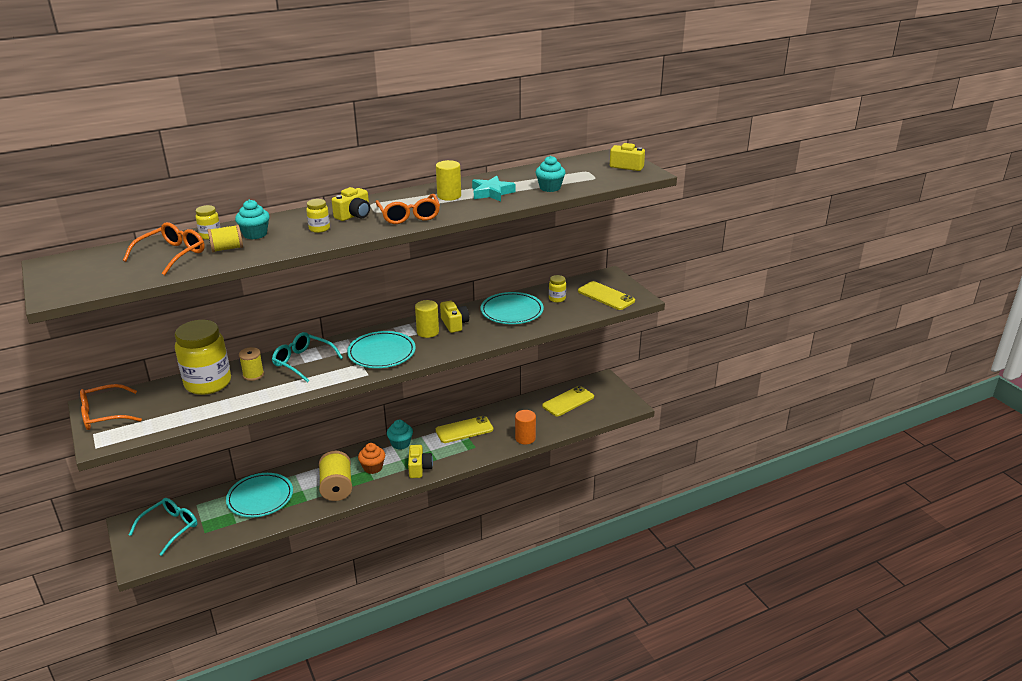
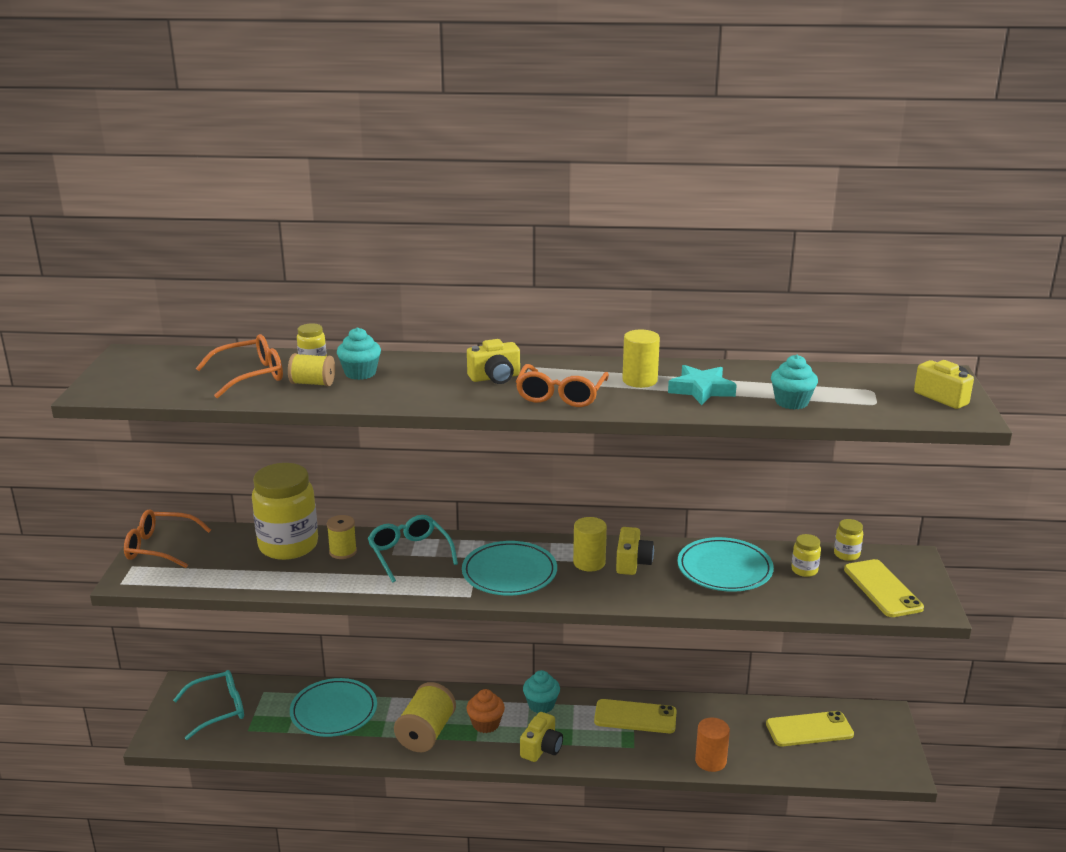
camera: 30 degrees right, 5 degrees down
(319, 229) = (437, 385): yellow jar -> yellow jar (846, 554)

